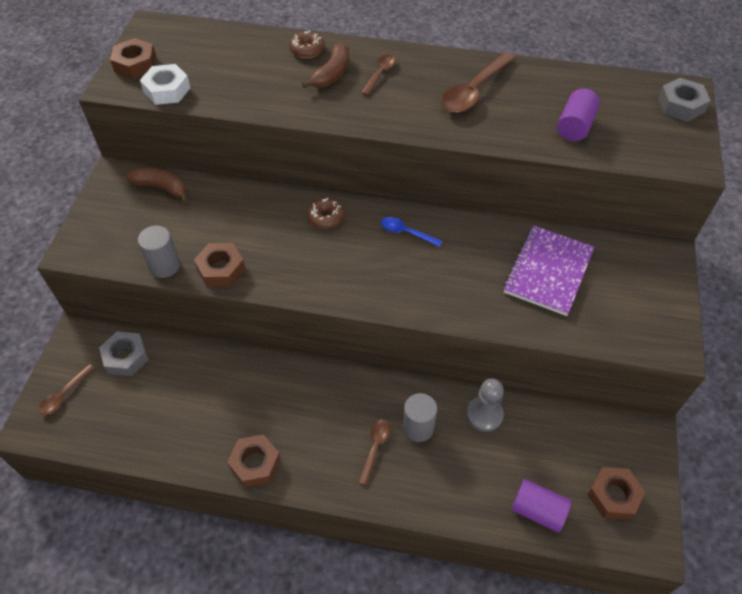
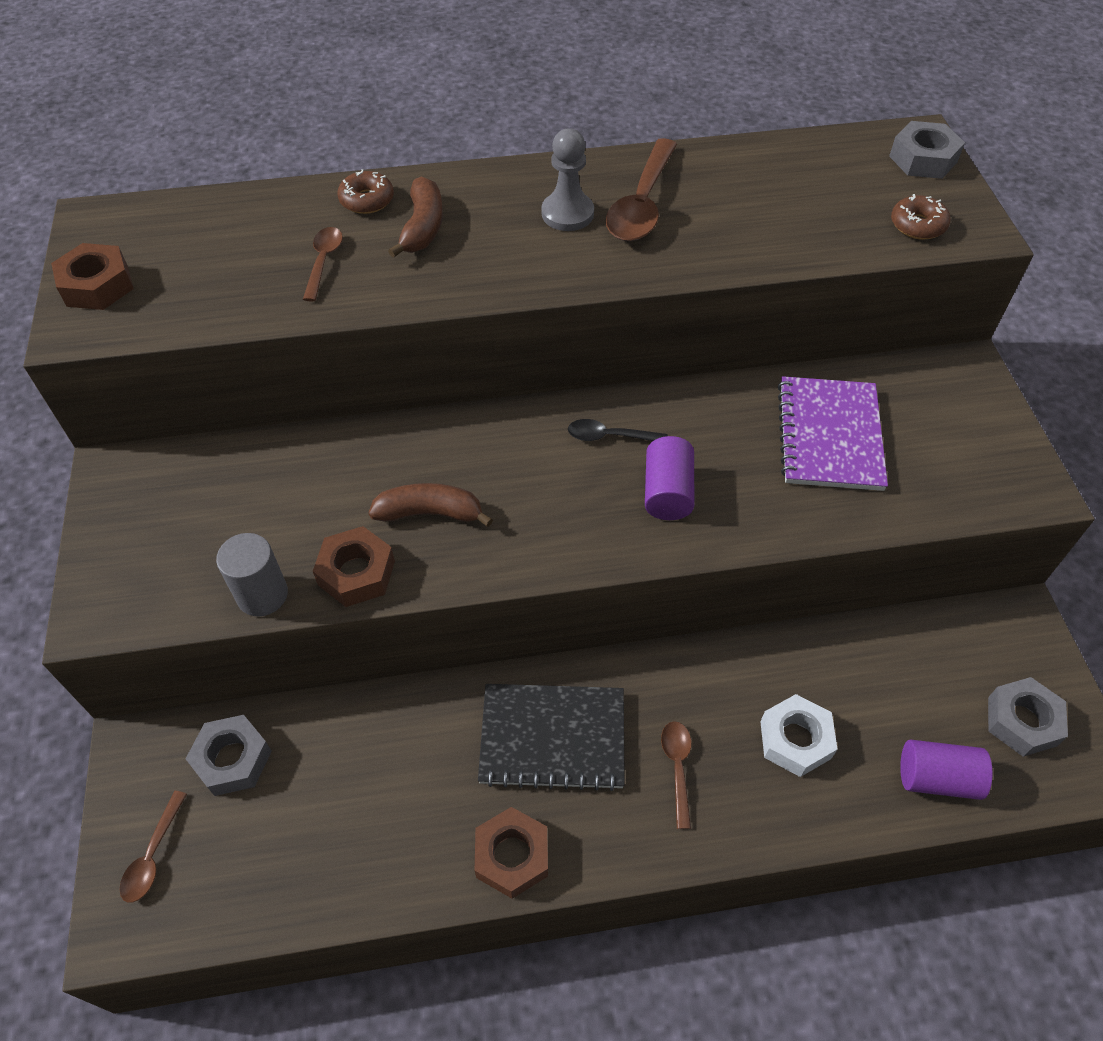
camera: 20 degrees left, 0 degrees up
(161, 188) = (201, 472): brown banana -> brown banana (430, 513)
(167, 90) = (170, 314): white nut -> white nut (795, 740)
(309, 405) = (552, 737): none -> black notebook
(325, 217) = (481, 447): brown donut -> brown donut (917, 225)
(380, 74) = (495, 211): brown spoon -> brown spoon (323, 262)
(406, 233) = (610, 436): blue spoon -> black spoon
(418, 428) = (723, 717): grey cylinder -> none
(484, 414) = (805, 666): grey pawn -> grey pawn (567, 214)
(574, 126) = (803, 220): purple cylinder -> purple cylinder (667, 492)
(613, 496) = (1021, 721): brown nut -> grey nut

